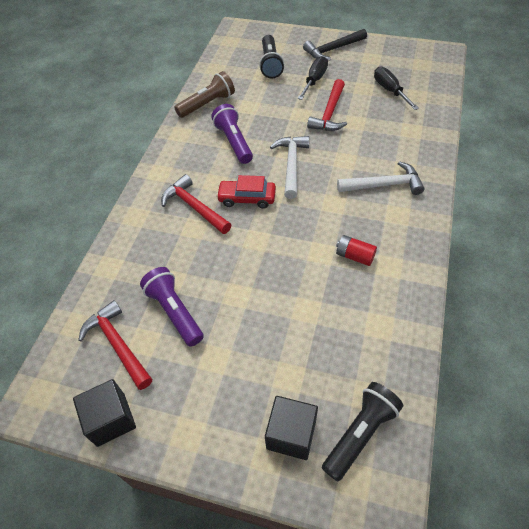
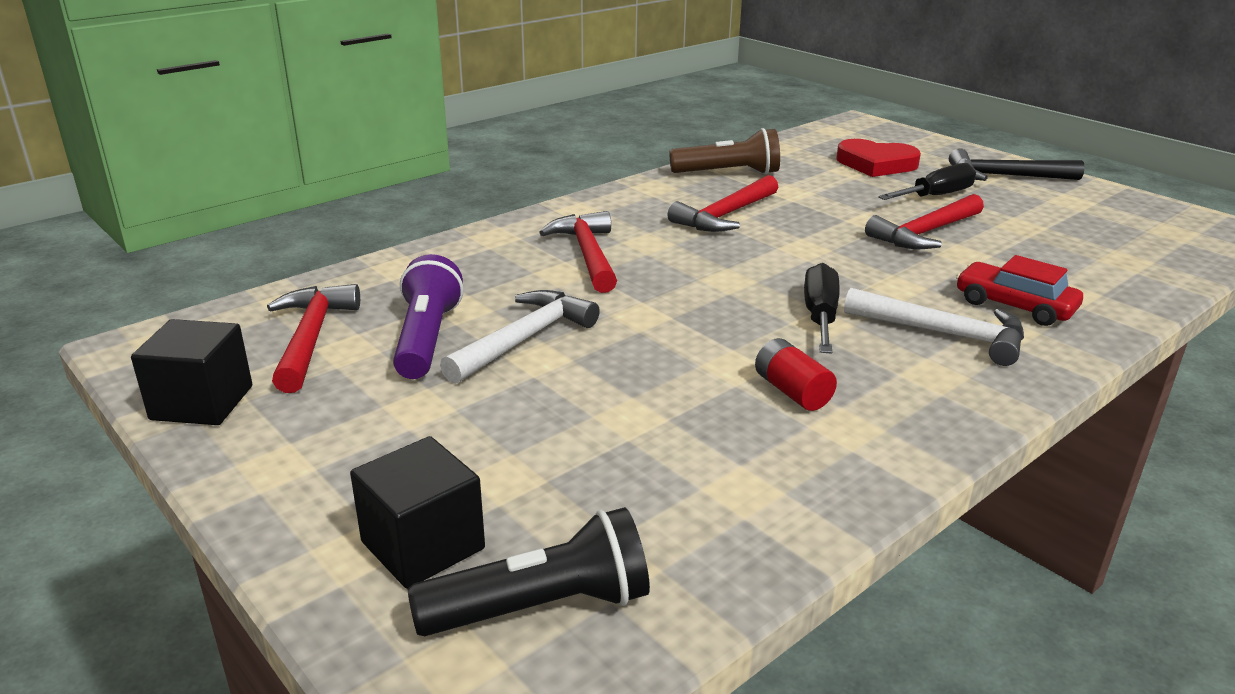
camera: 30 degrees right, 25 degrees down
(233, 142) = (725, 215): purple flashlight -> red hammer
(247, 198) = (678, 271): red car -> red car (1014, 306)
(270, 64) = (876, 164): black flashlight -> red heart
(291, 165) = (794, 263): white hammer -> white hammer (524, 339)
(390, 90) = (1072, 241): black screwdriver -> black screwdriver (820, 316)

